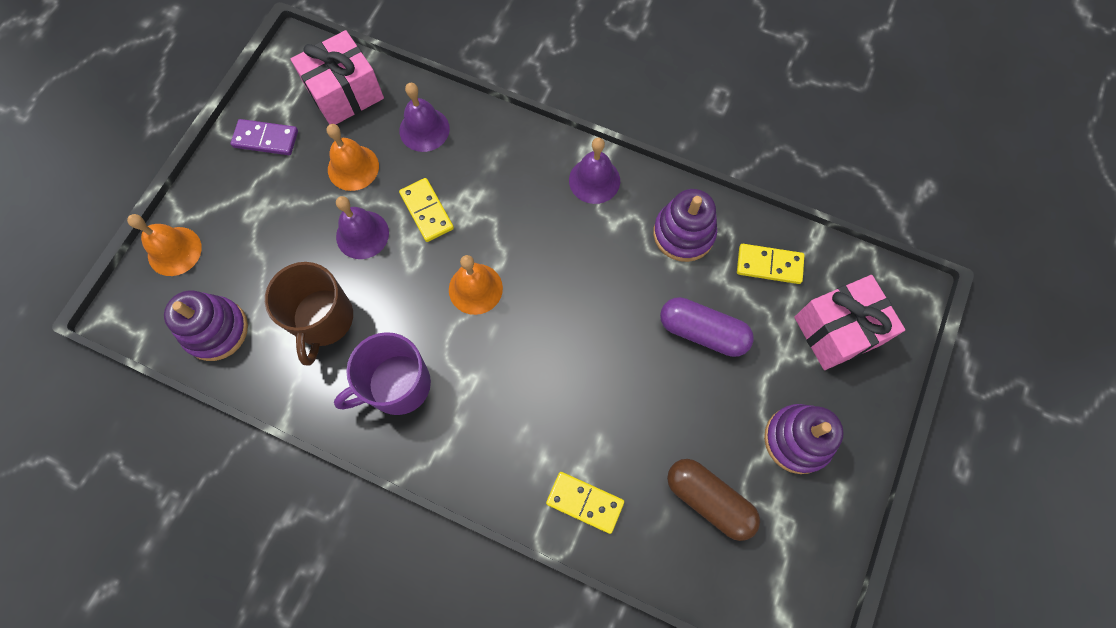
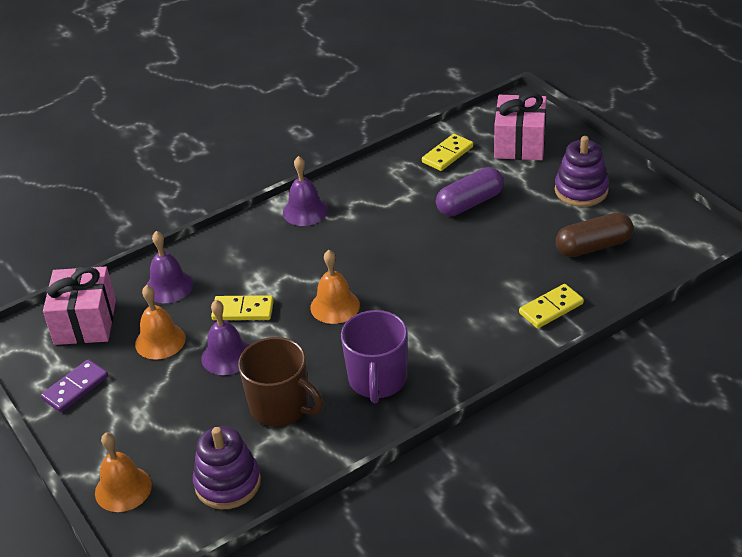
camera: 55 degrees left, 30 degrees down
(683, 233) = (388, 184): purple stacking toy -> none

